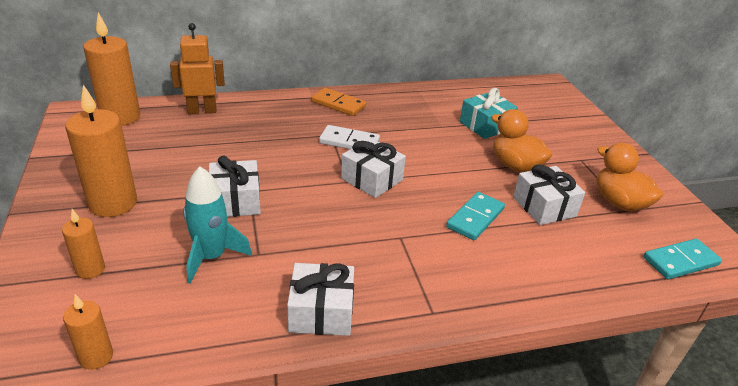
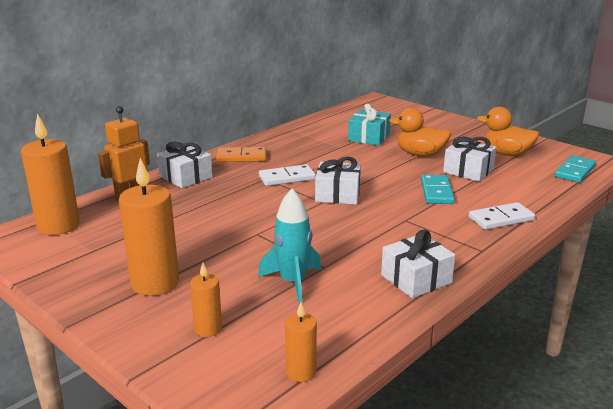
camera: 30 degrees left, 10 degrees down
(235, 201) = (256, 243): white gift -> white gift (185, 177)
(504, 283) = (501, 219): none -> white domino

